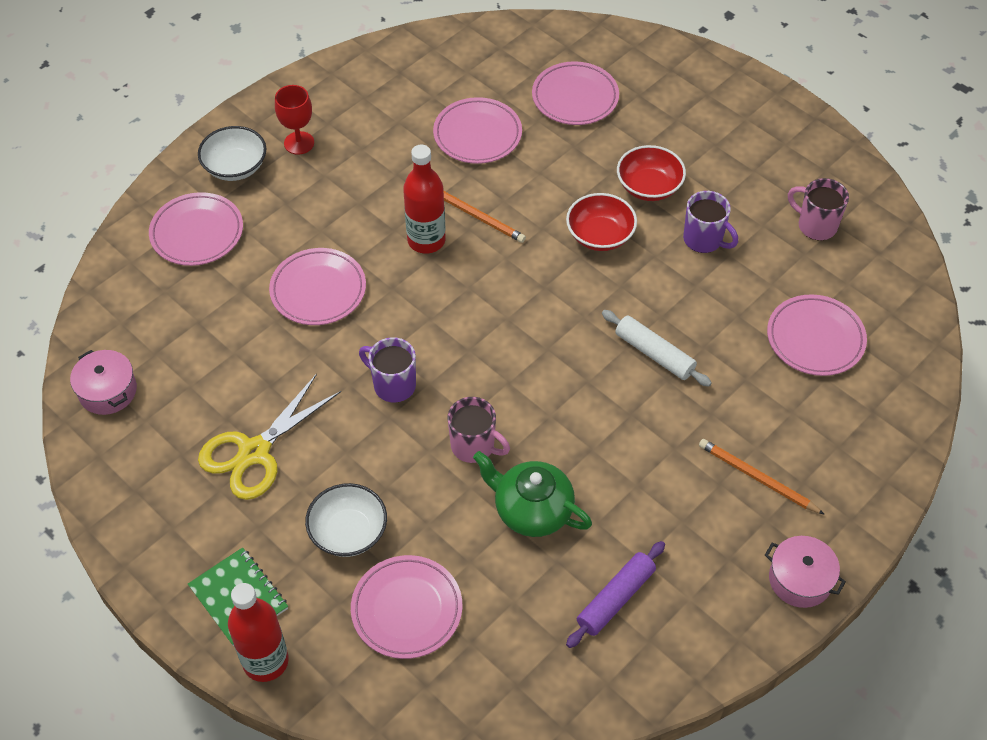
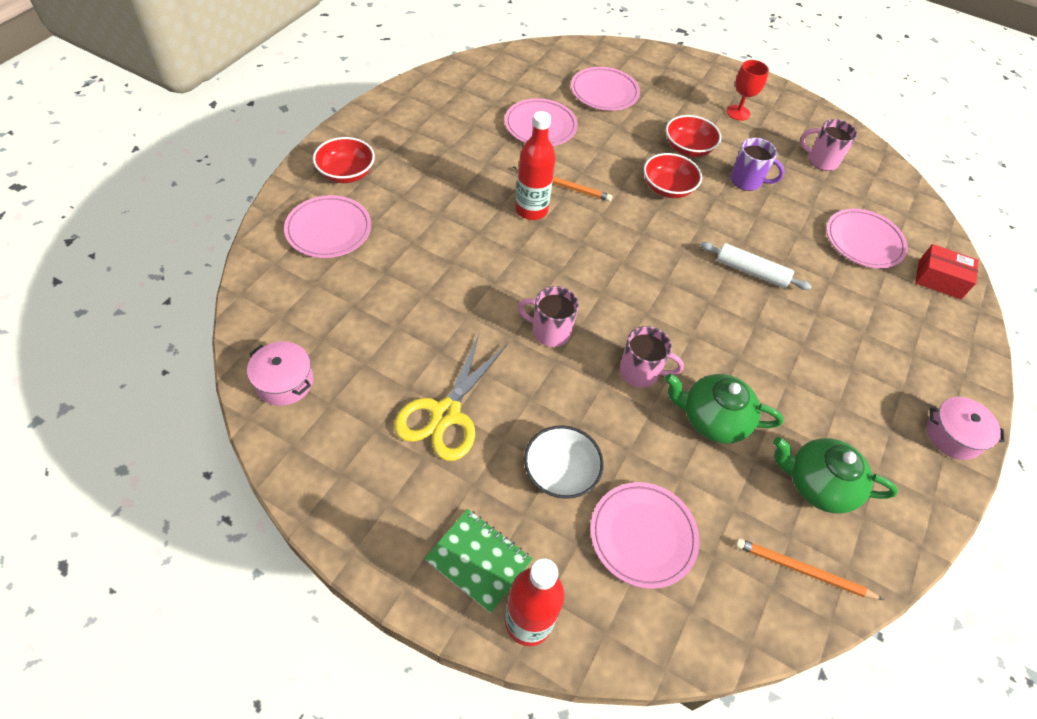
camera: 20 degrees left, 0 degrees up
(235, 167) = (346, 173): white bowl -> red bowl
(299, 143) = (395, 148): red goblet -> red goblet (738, 113)
(318, 290) = (454, 262): pink plate -> none
(393, 385) = (549, 332): purple mug -> pink mug
(615, 598) = (818, 484): purple rolling pin -> green teapot
(757, 478) = (877, 357): orange pencil -> orange pencil (802, 570)
(888, 400) = (939, 279): none -> red box

